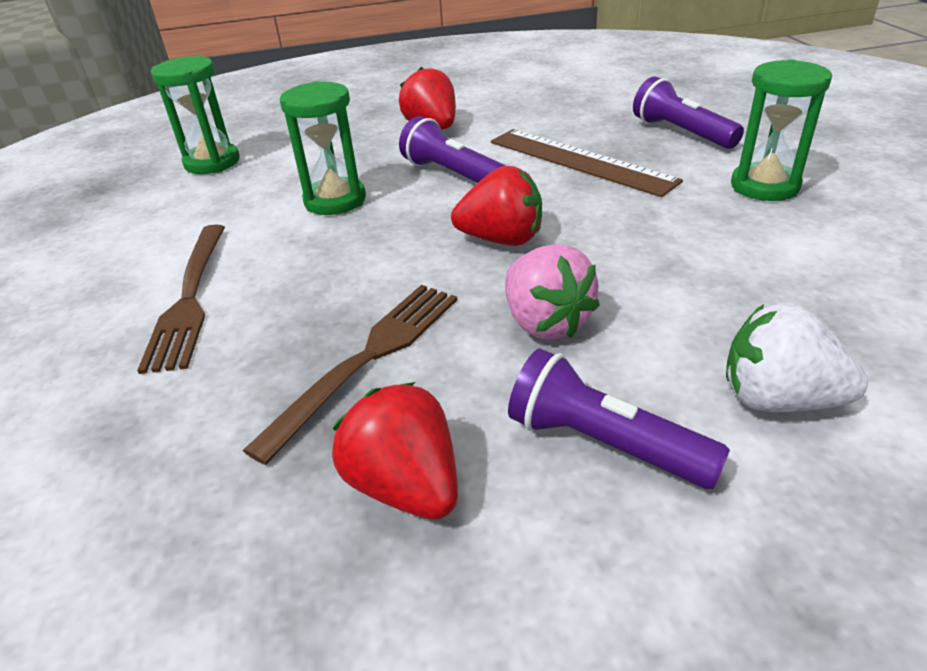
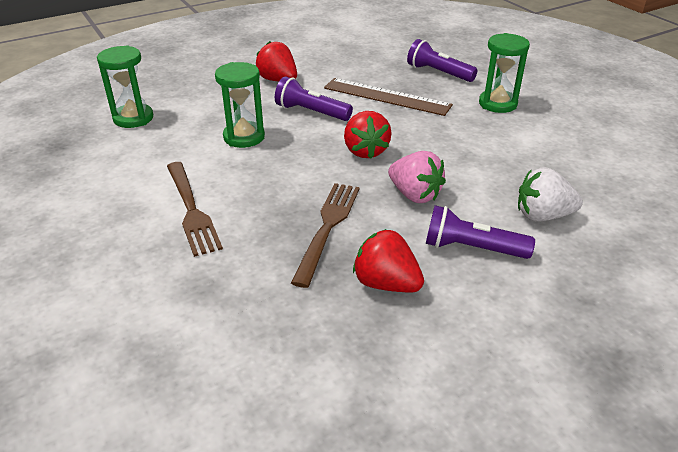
camera: 20 degrees left, 0 degrees up
(502, 239) = (365, 151): red strawberry -> red strawberry turned 90 degrees clockwise

